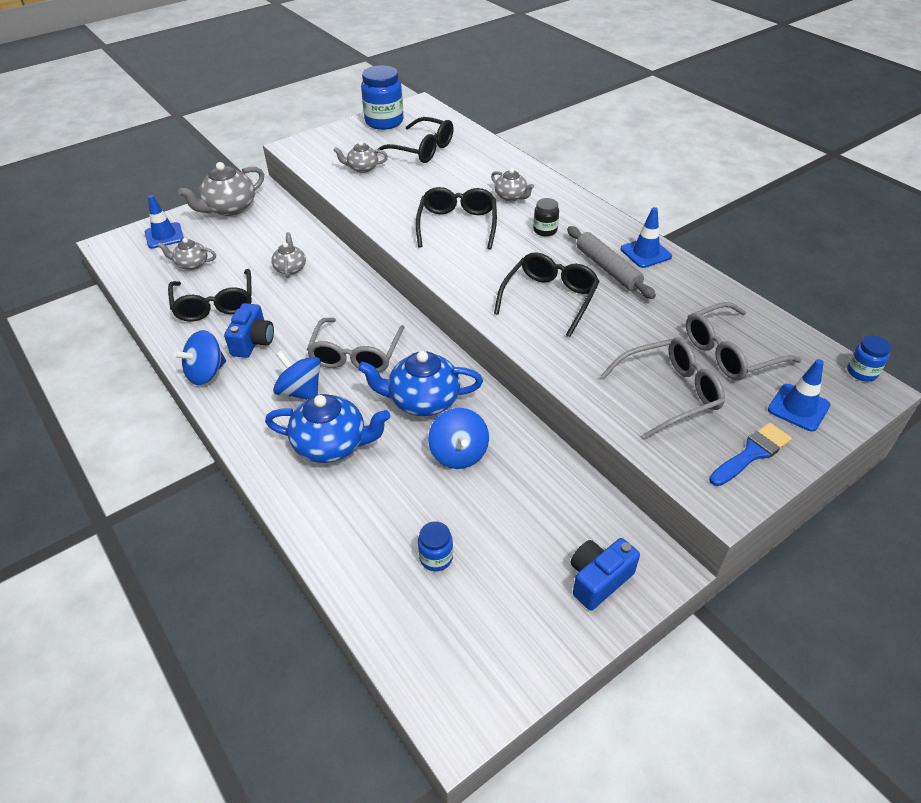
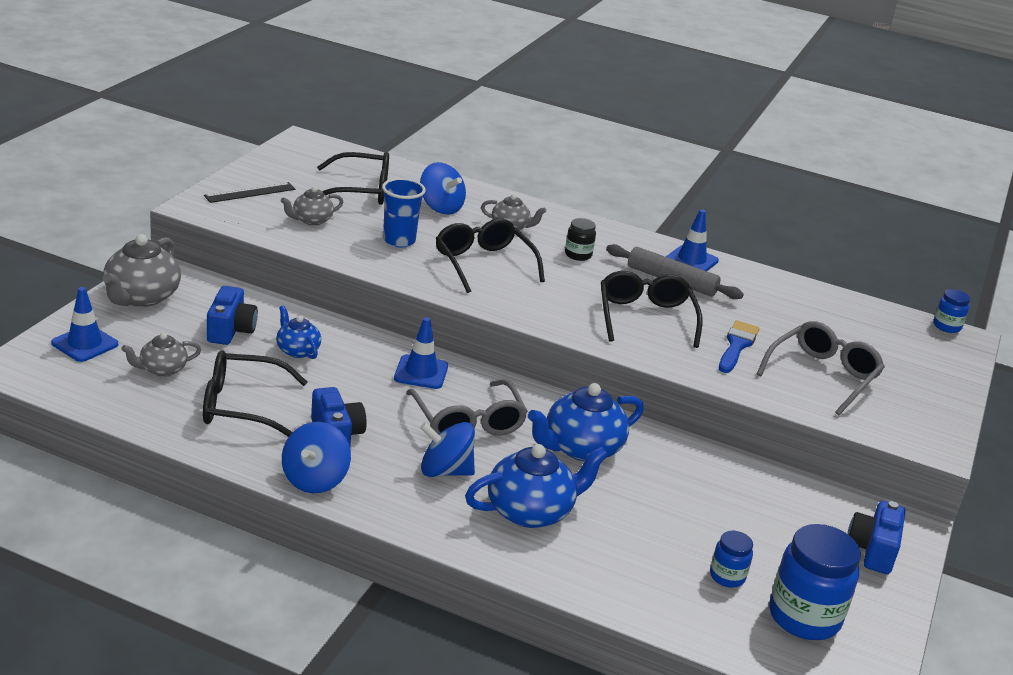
camera: 35 degrees left, 15 degrees down
(215, 304) = (243, 406): black glasses -> black glasses turned 135 degrees clockwise
(261, 244) = (231, 330): none -> blue camera
(290, 268) = (297, 350): grey teapot -> blue teapot
(341, 140) = (250, 192): none -> black ruler
(384, 122) = (281, 165): blue jar -> blue jar (804, 617)
(410, 194) = (399, 241): none -> blue cup
(459, 454) = (662, 485): blue spinning top -> blue spinning top (441, 207)
(731, 352) = (839, 332): grey glasses -> none
(752, 453) = (925, 406): blue brush -> blue brush (737, 345)
(798, 407) = (926, 364): blue traffic cone -> blue traffic cone (421, 372)

